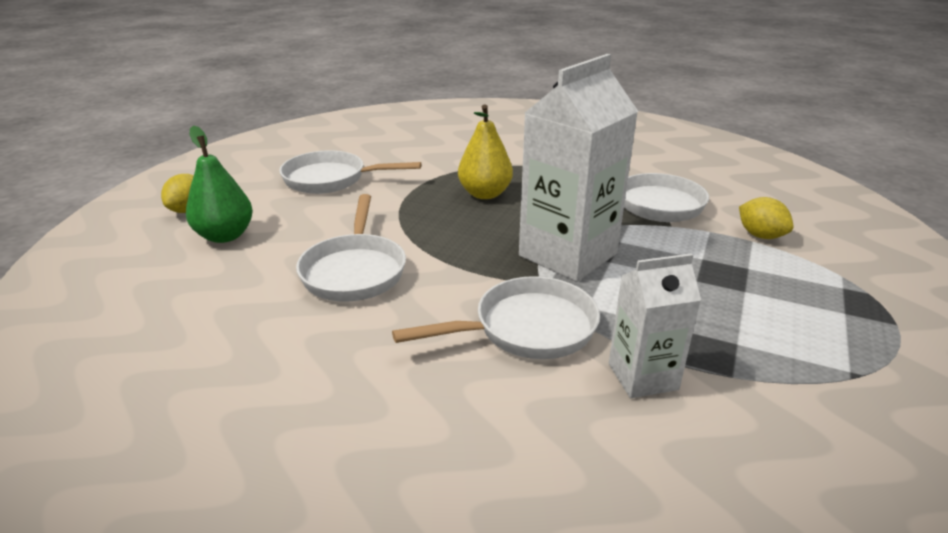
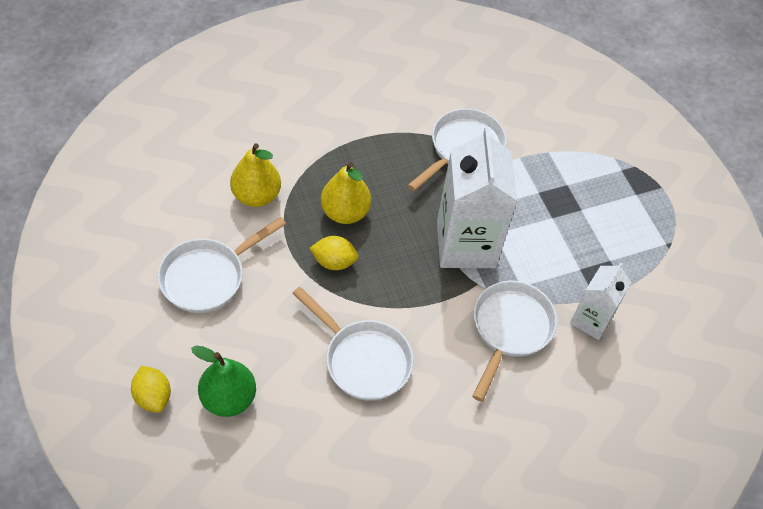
camera: 50 degrees left, 25 degrees up
(432, 162) = (256, 195): none -> yellow pear
(760, 235) = (548, 142): yellow lemon -> yellow lemon (334, 262)

